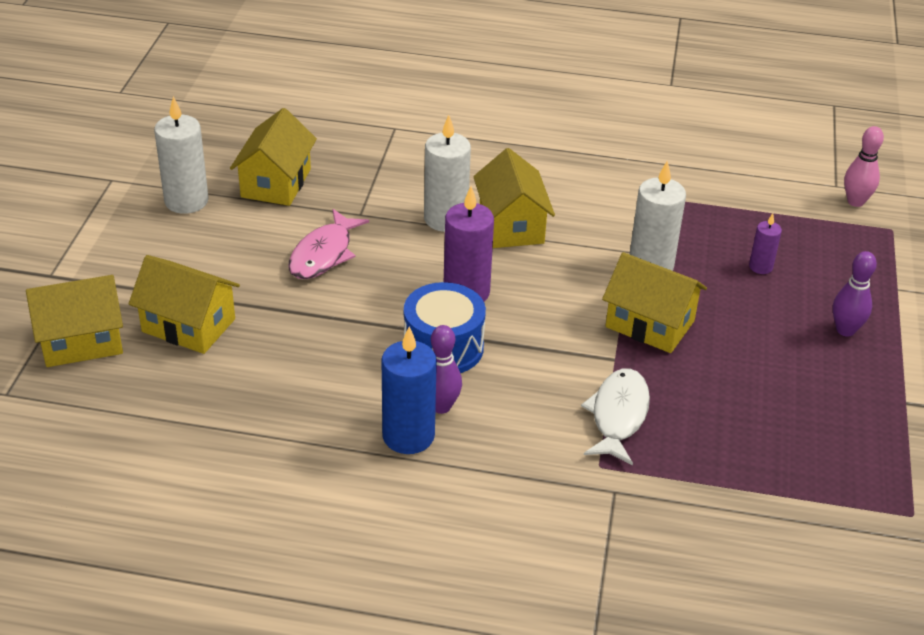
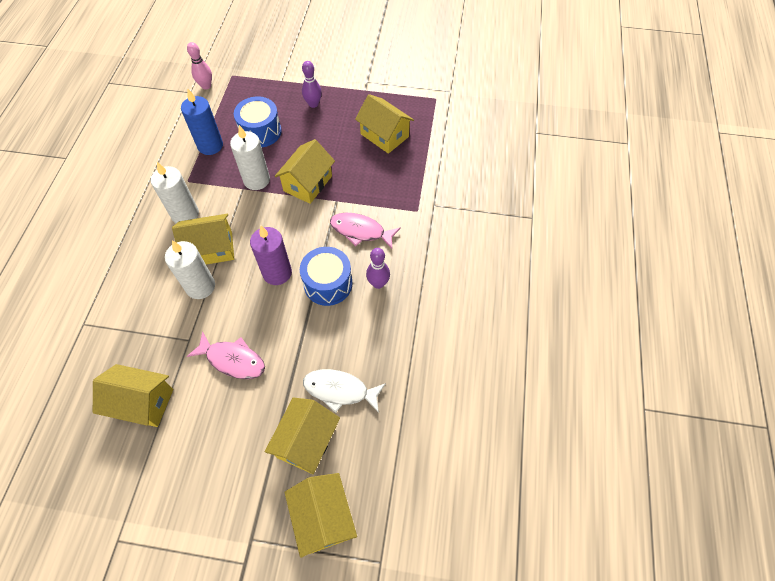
camera: 90 degrees left, 20 degrees up
(186, 201) = (157, 469): white candle -> white candle (185, 214)
(408, 436) = (403, 299): blue candle -> blue candle (210, 145)
(549, 388) = (360, 231): none -> pink fish
(618, 415) = (380, 201): white fish -> white fish (340, 390)
(760, 267) = (260, 132): purple candle -> blue drum
(784, 427) = (384, 135): none -> yellow house

